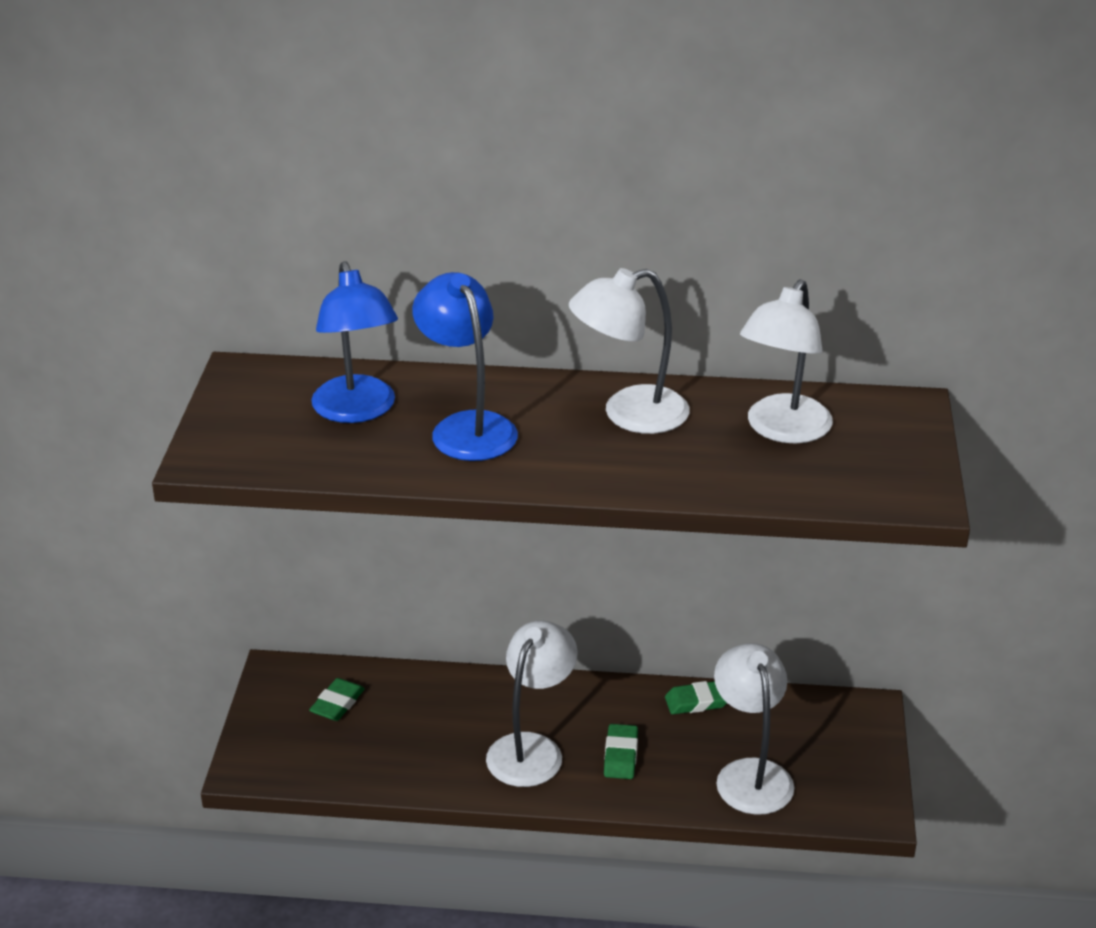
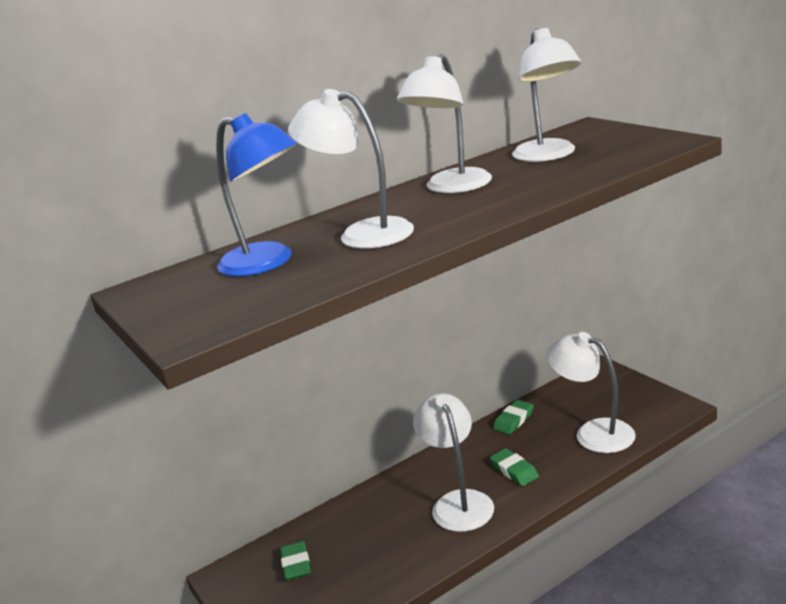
camera: 35 degrees left, 10 degrees down
(467, 427) = (362, 234): blue lamp -> white lamp

